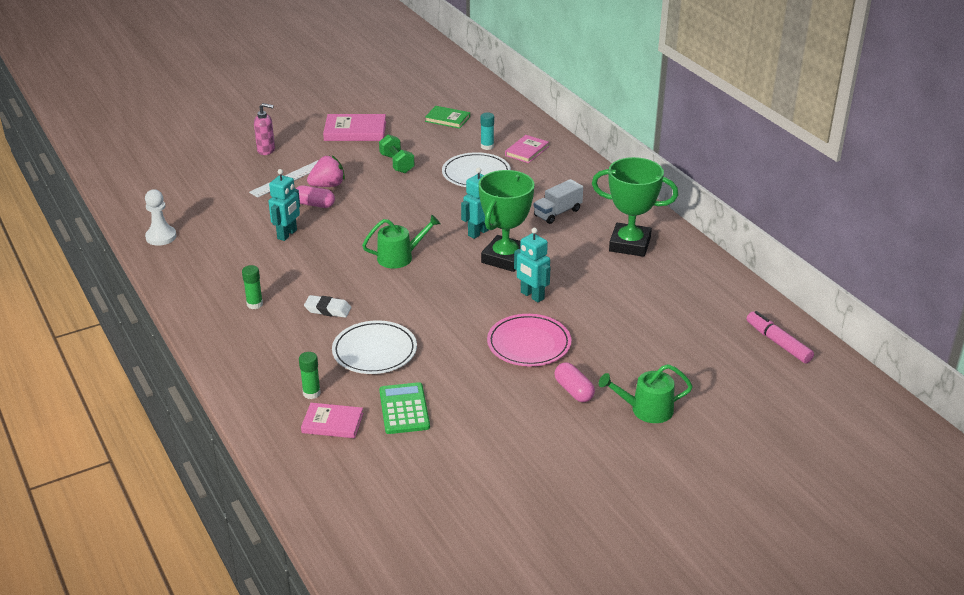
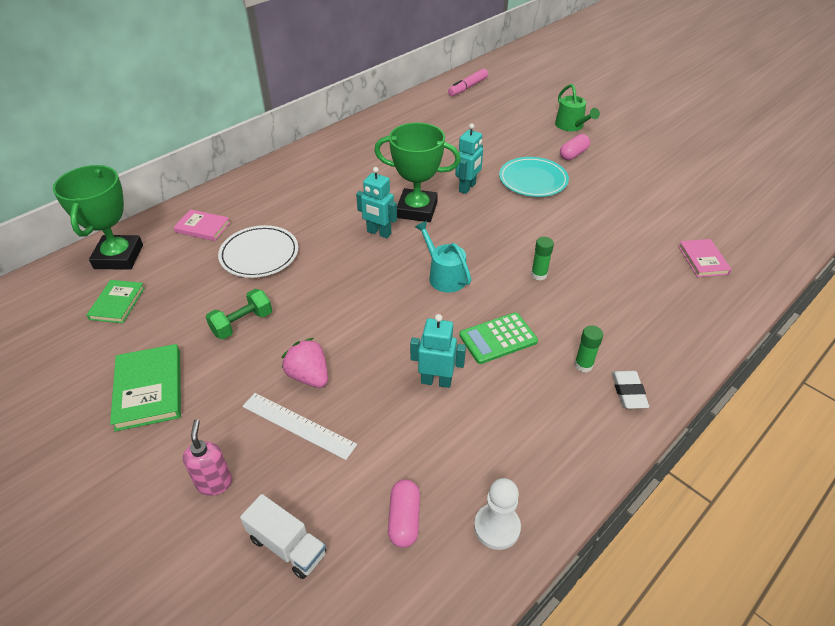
camera: 105 degrees left, 10 degrees up
(311, 393) = (679, 282): green glue stick -> green glue stick (539, 275)
(314, 204) = (359, 375): pink capsule -> pink capsule (404, 519)
(328, 309) = (558, 304): white eraser -> white eraser (628, 392)
(355, 131) = (149, 389): pink book -> green book
(374, 351) = (598, 258): white plate -> none
(399, 257) = (444, 276): green watering can -> turquoise watering can
(404, 409) = (655, 226): green calculator -> green calculator (498, 338)
(487, 146) = (193, 257): turquoise glue stick -> none
(529, 344) = (533, 180): pink plate -> turquoise plate
(557, 213) = (327, 192): white truck -> white truck (287, 546)
(629, 244) = (368, 150): green trophy -> green trophy (119, 257)

